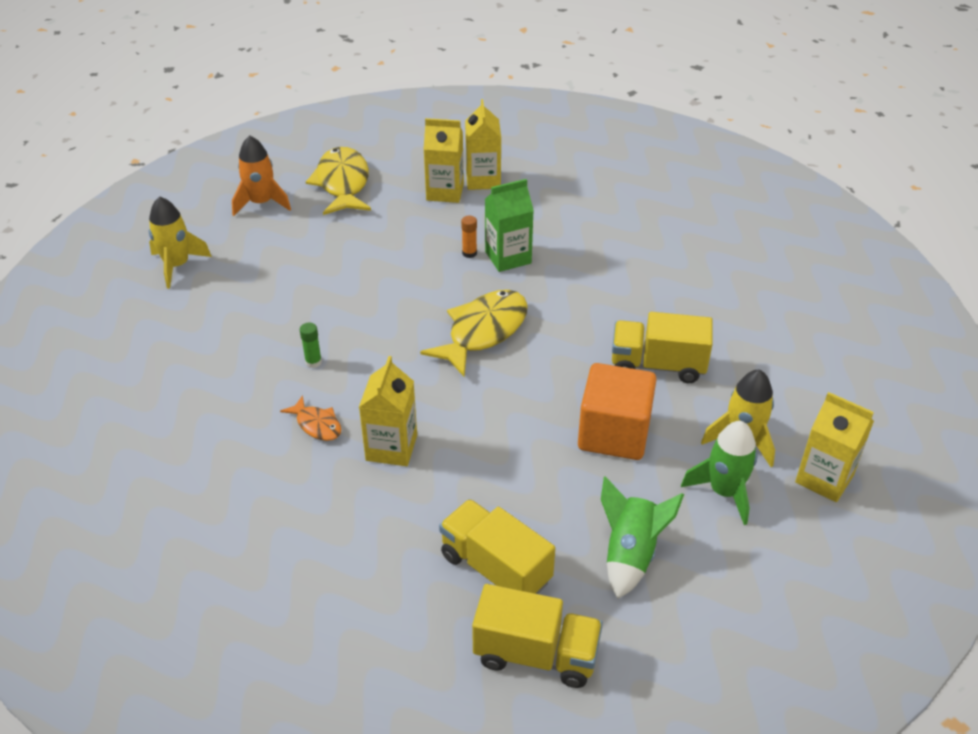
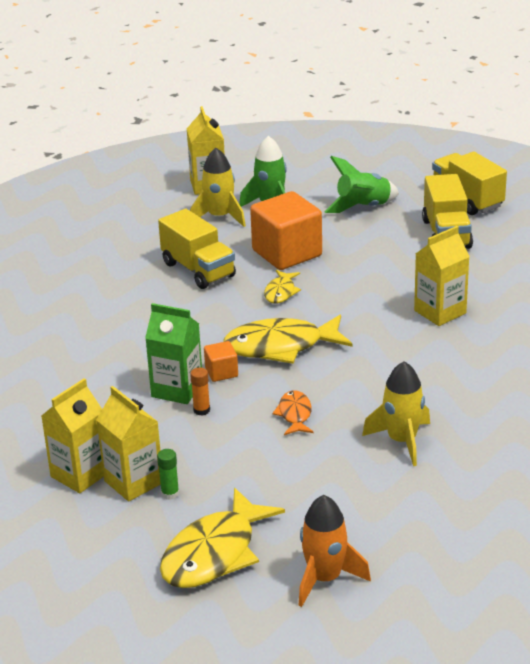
camera: 135 degrees left, 10 degrees down
(177, 266) = (481, 548): yellow rocket -> yellow rocket (402, 441)
(313, 362) = (437, 391): green glue stick -> green glue stick (170, 493)
(317, 425) = (478, 349): orange fish -> orange fish (295, 414)
(496, 286) = (221, 372): none -> orange cube
(556, 384) = (281, 292): none -> yellow fish

